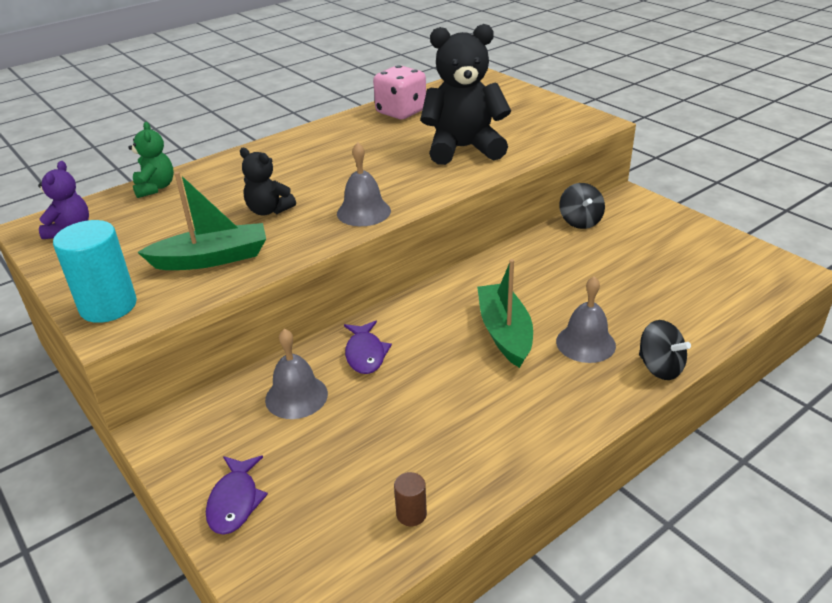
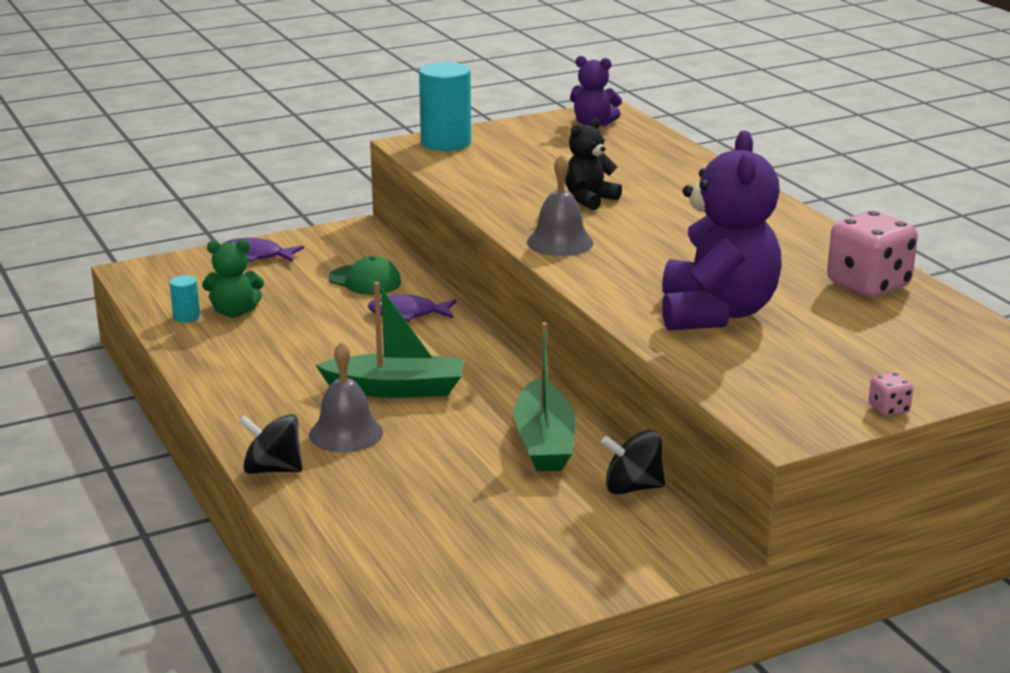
camera: 100 degrees right, 10 degrees down
(155, 188) = (671, 152): green teddy bear -> green teddy bear (234, 312)
(212, 258) = (501, 176): green boat -> green boat (544, 442)
(296, 396) = (365, 280): grey bell -> green cap
(411, 514) = (186, 317): brown cylinder -> turquoise cylinder
(463, 148) = (716, 313): black teddy bear -> purple teddy bear
(555, 102) = (888, 409): none -> pink dice
(660, 367) = (272, 469): black spinning top -> black spinning top turned 45 degrees clockwise

